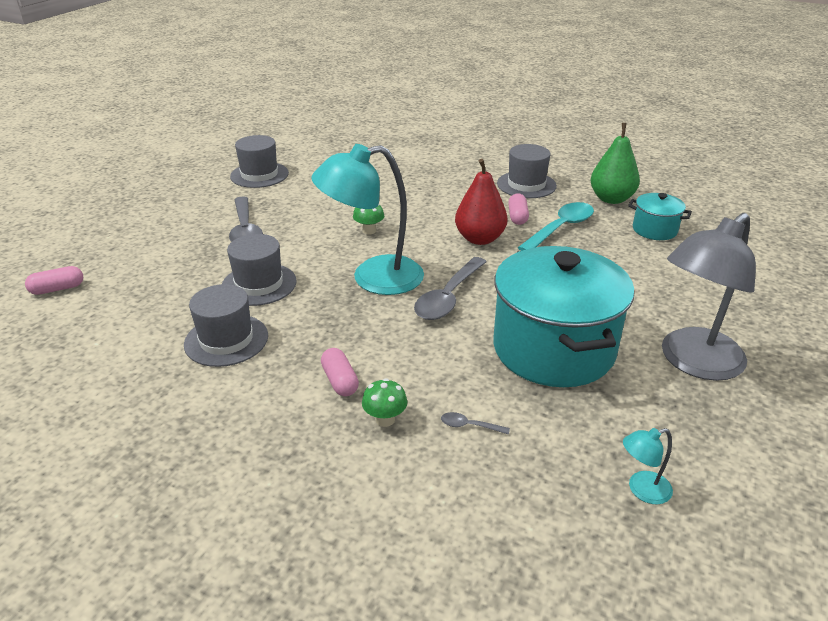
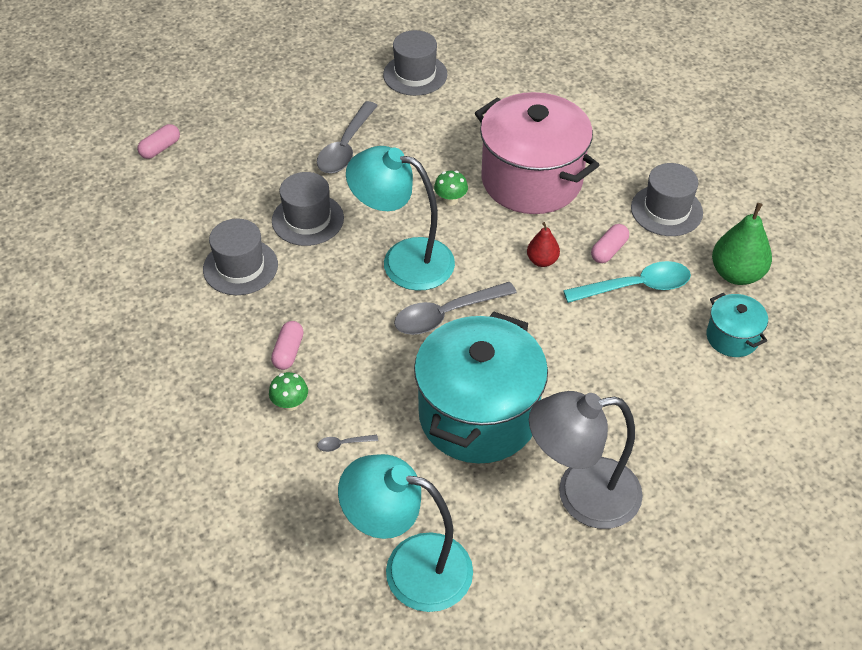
camera: 35 degrees right, 15 degrees up
(57, 289) = (160, 148): pink capsule -> pink capsule turned 60 degrees counterclockwise
(416, 200) = (531, 180): none -> pink pot
(469, 426) = (343, 444): grey spoon -> grey spoon turned 60 degrees counterclockwise
(479, 239) = (542, 261): red pear -> red pear, size x0.57
(642, 490) = (410, 567): turquoise lamp -> turquoise lamp, size x2.37

